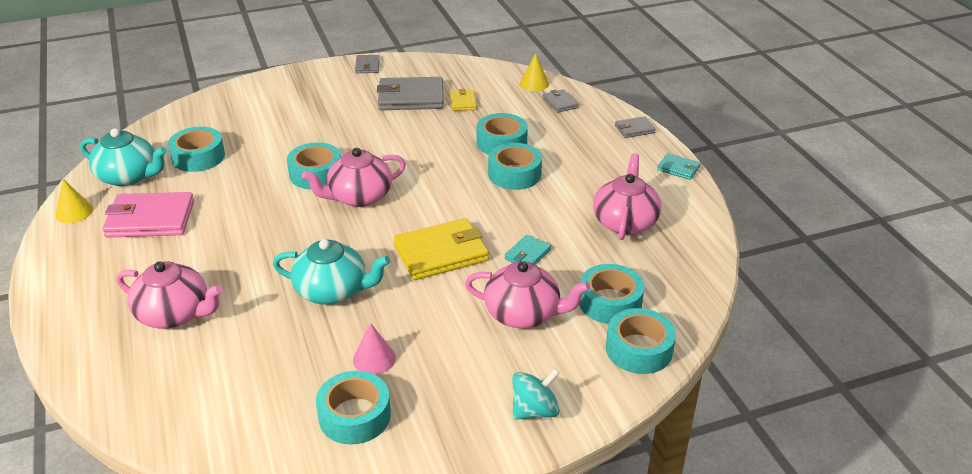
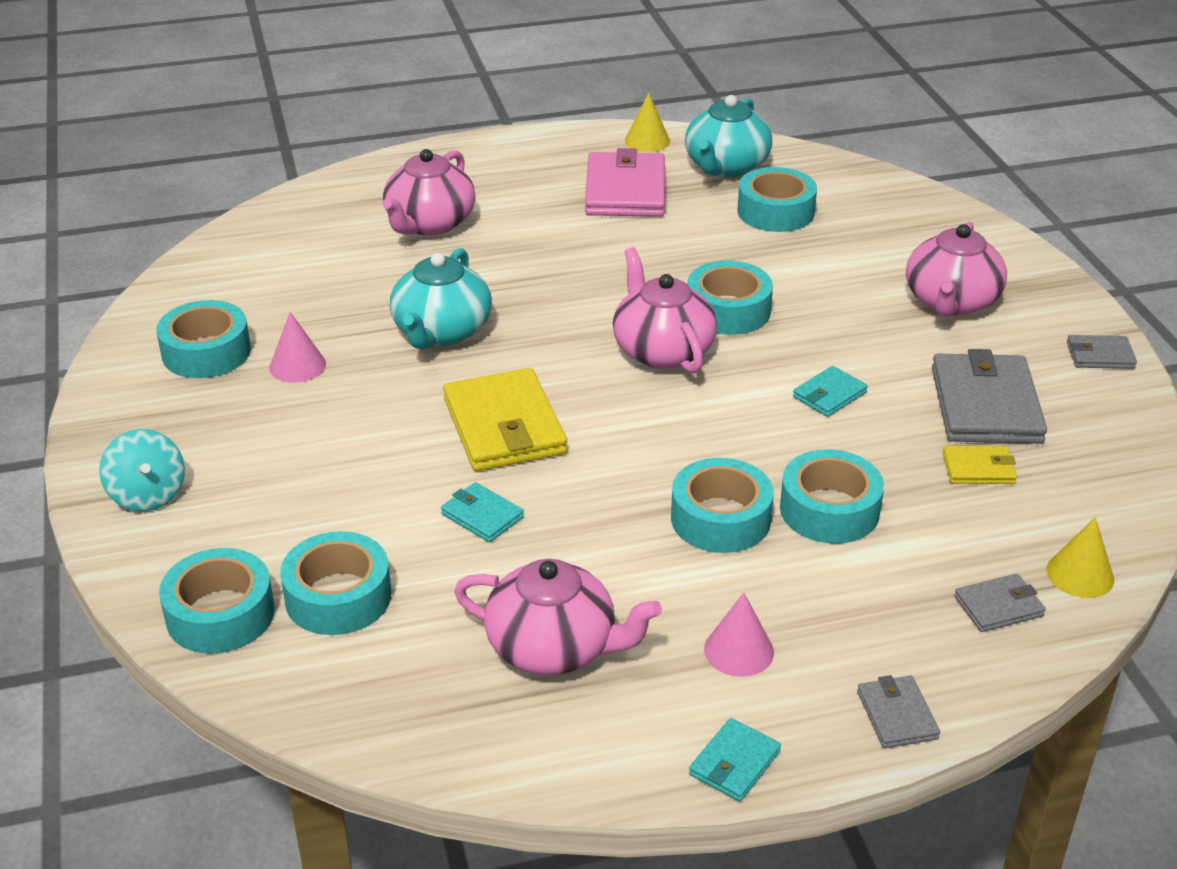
camera: 95 degrees right, 0 degrees up
(403, 141) = (829, 395): none -> turquoise wallet
(523, 314) = (341, 500): pink teapot -> pink teapot (951, 302)
(609, 168) = (738, 650): none -> pink cone

